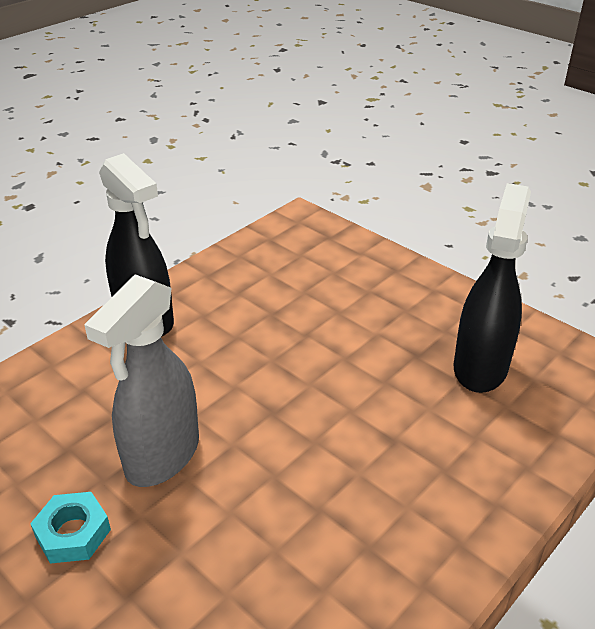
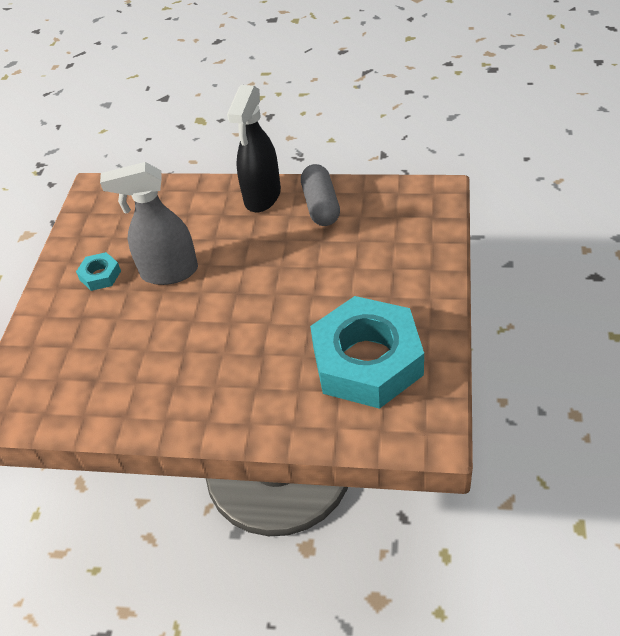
camera: 60 degrees right, 10 degrees up
(220, 289) = (321, 206): none -> grey capsule
(480, 367) = (367, 361): black spray bottle -> turquoise nut

